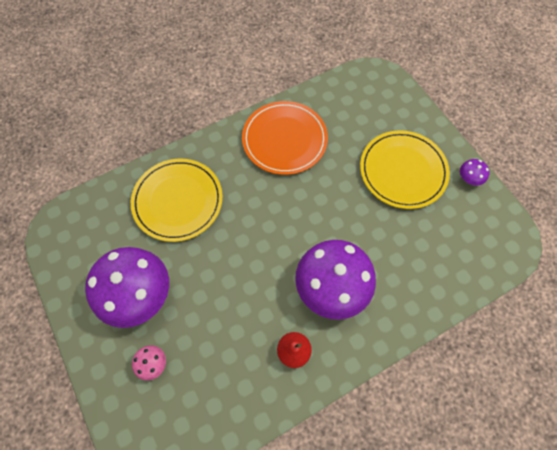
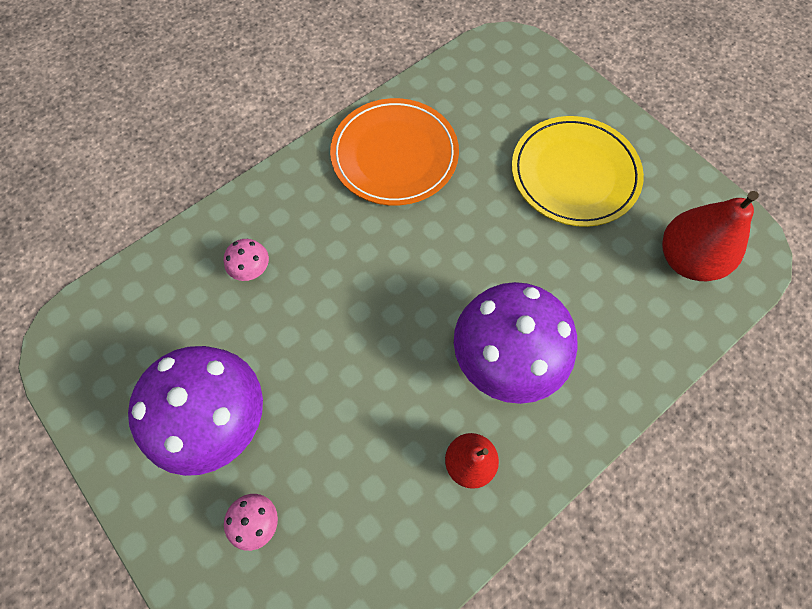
camera: 10 degrees left, 0 degrees up
(178, 201) = (251, 268): yellow plate -> pink mushroom
(467, 241) = (687, 259): none -> red pear
(469, 178) = (669, 170): purple mushroom -> none

